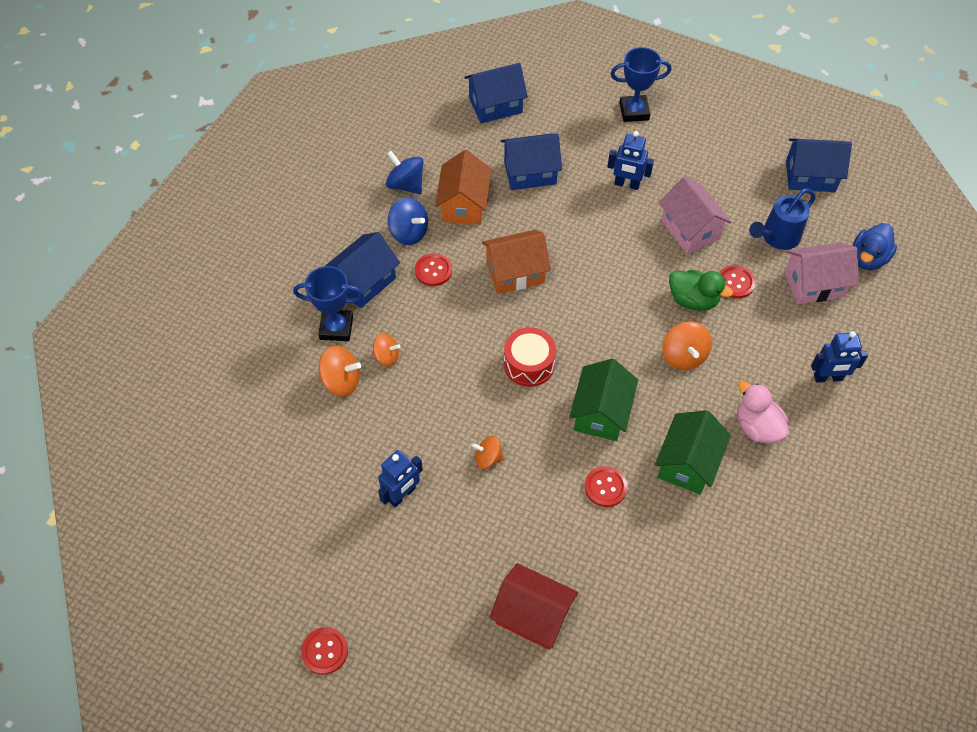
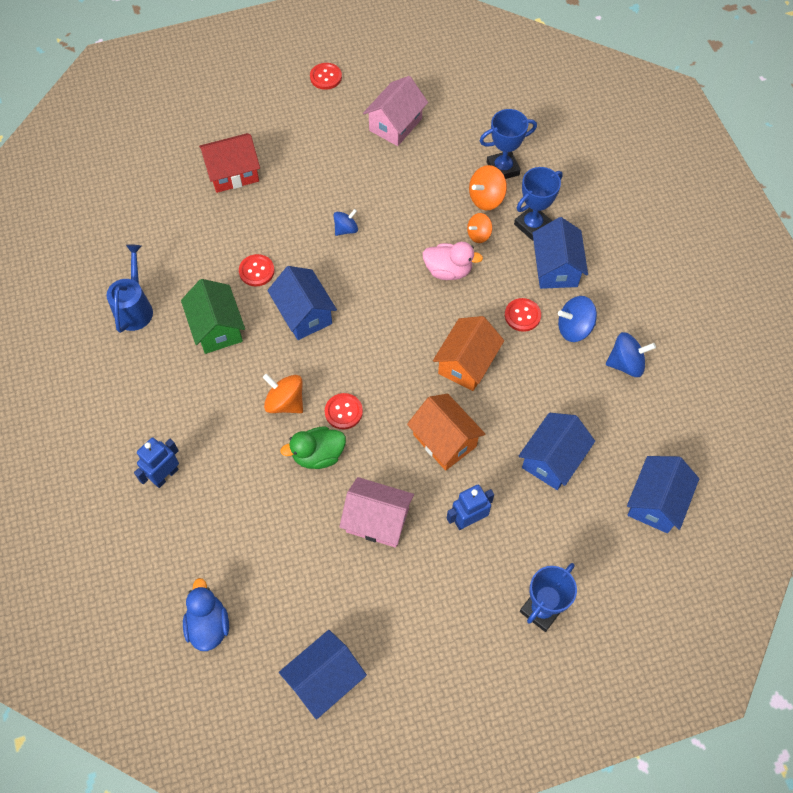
camera: 135 degrees right, 5 degrees up
(294, 395) = (503, 168): none -> blue trophy
(402, 495) = (373, 171): blue robot -> none
(464, 205) = (566, 385): orange house -> orange house (444, 440)
(488, 458) = (346, 229): orange spinning top -> blue spinning top
(529, 364) = (384, 306): red drum -> none
(601, 413) = (304, 314): green house -> blue house
(735, 283) = (299, 500): red button -> red button (343, 412)
(757, 427) = (189, 392): pink duck -> pink duck (448, 270)
(776, 238) = (301, 577): blue watering can -> blue watering can (135, 307)
(814, 284) = (235, 555): pink house -> pink house (395, 124)

